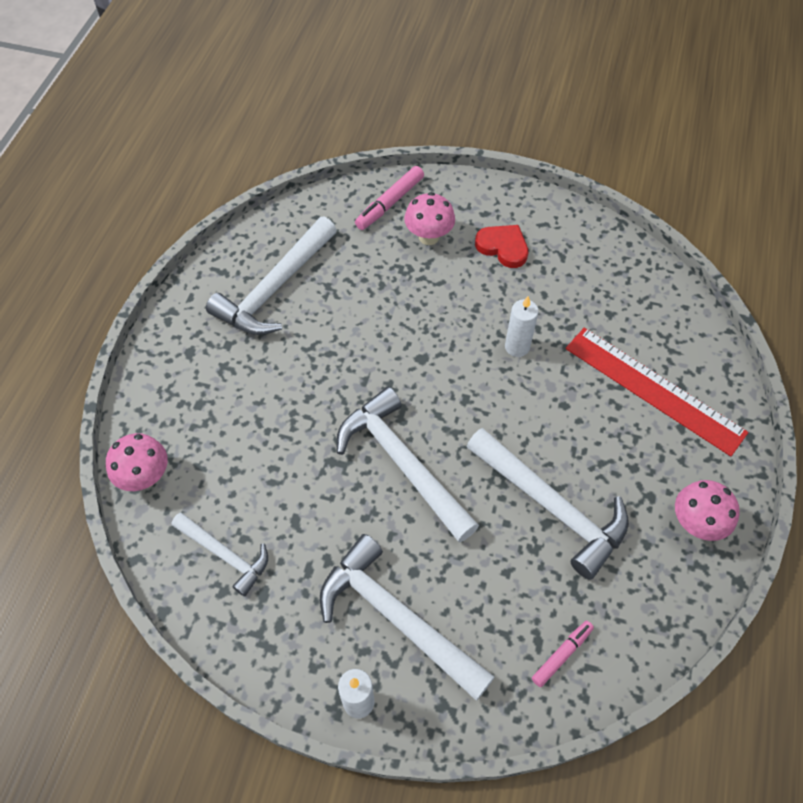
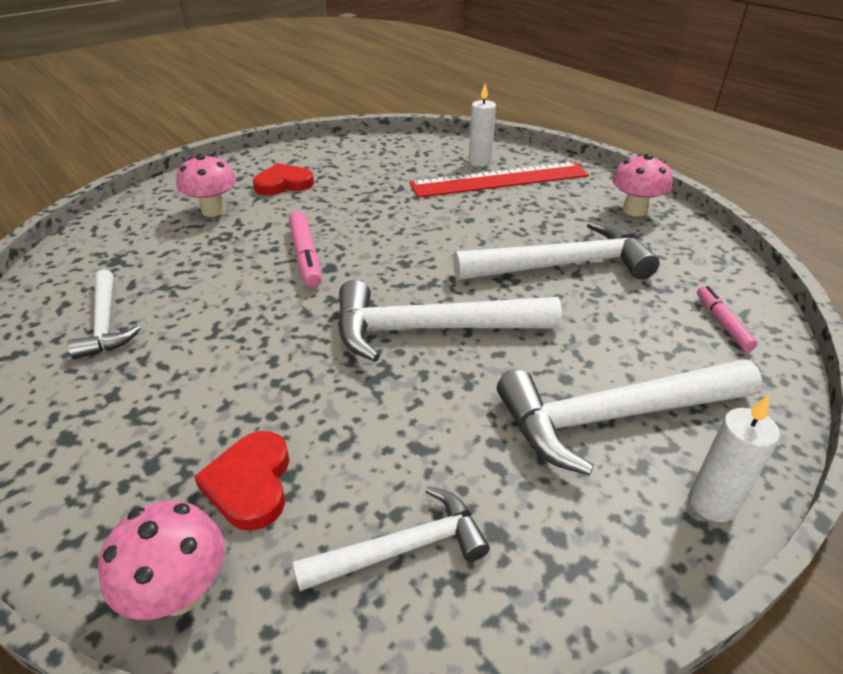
camera: 55 degrees left, 20 degrees down
(218, 457) = (250, 483): none -> red heart
(275, 288) = (105, 323): white hammer -> white hammer, size x0.59
(390, 203) = (144, 214): pink marker -> pink marker (306, 256)
(517, 347) = (386, 216): white candle -> white candle (480, 162)

